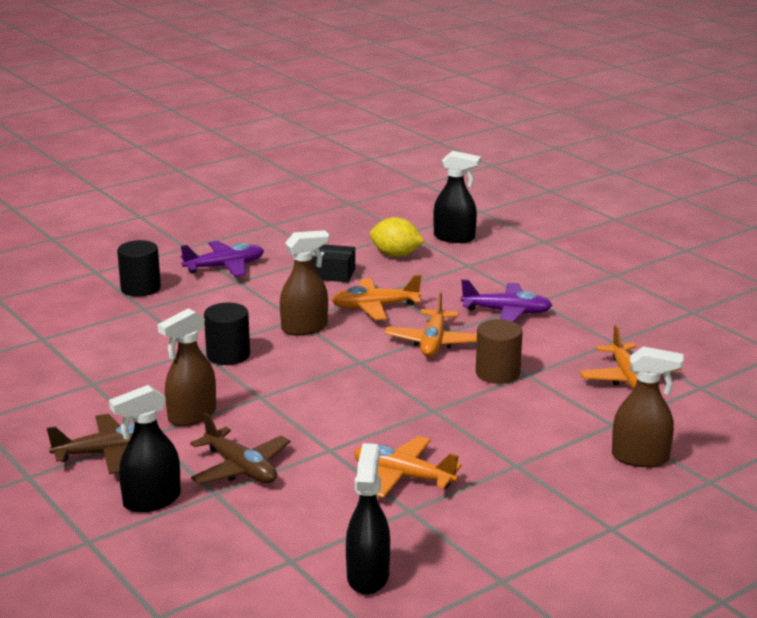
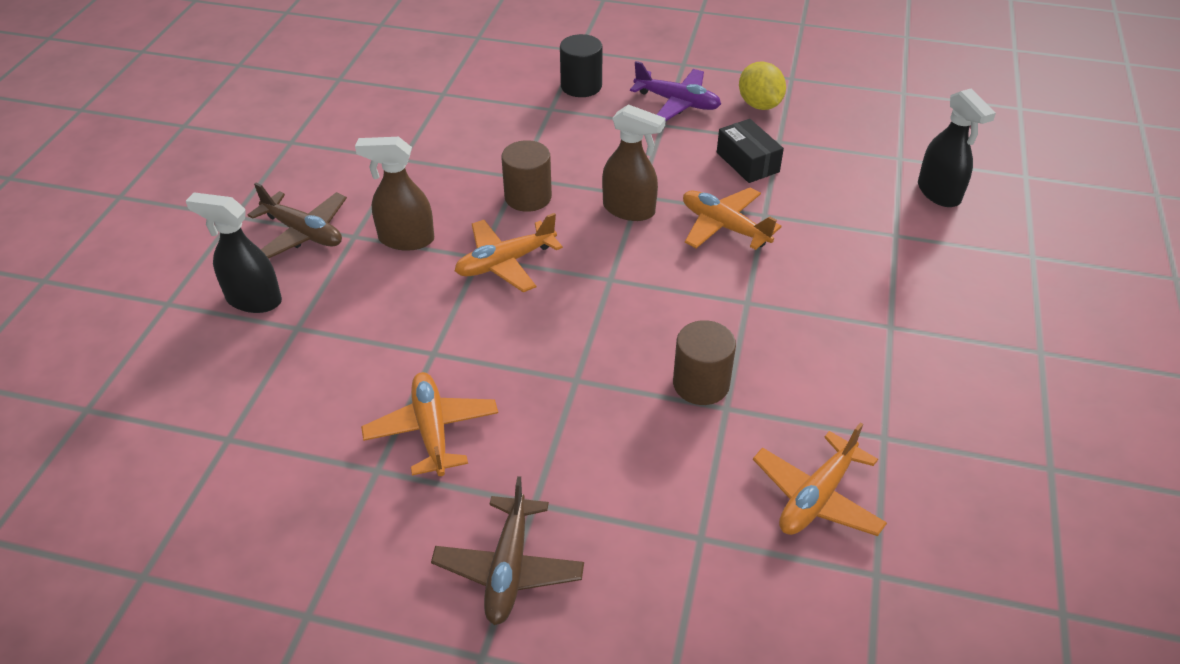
camera: 50 degrees right, 20 degrees up
(228, 355) = (528, 197): black cylinder -> brown cylinder
(240, 468) = (349, 318): brown plane -> brown plane (509, 568)
(368, 576) = (239, 507): black spray bottle -> none
(396, 255) = (844, 179): yellow lemon -> yellow lemon (759, 105)
(433, 342) = (706, 303): orange plane -> orange plane (505, 262)
(507, 312) = (836, 318): purple plane -> none
(640, 458) = (653, 604): brown spray bottle -> none

